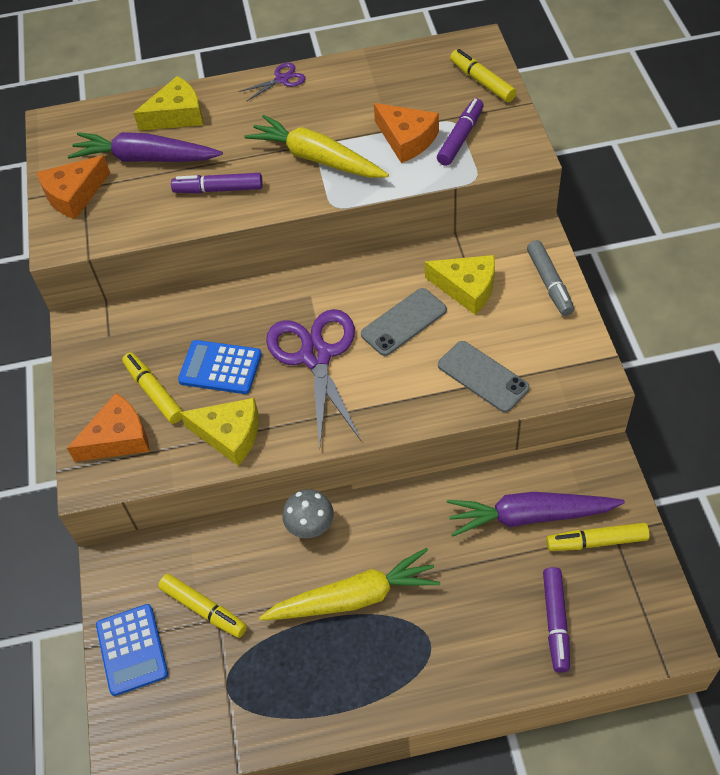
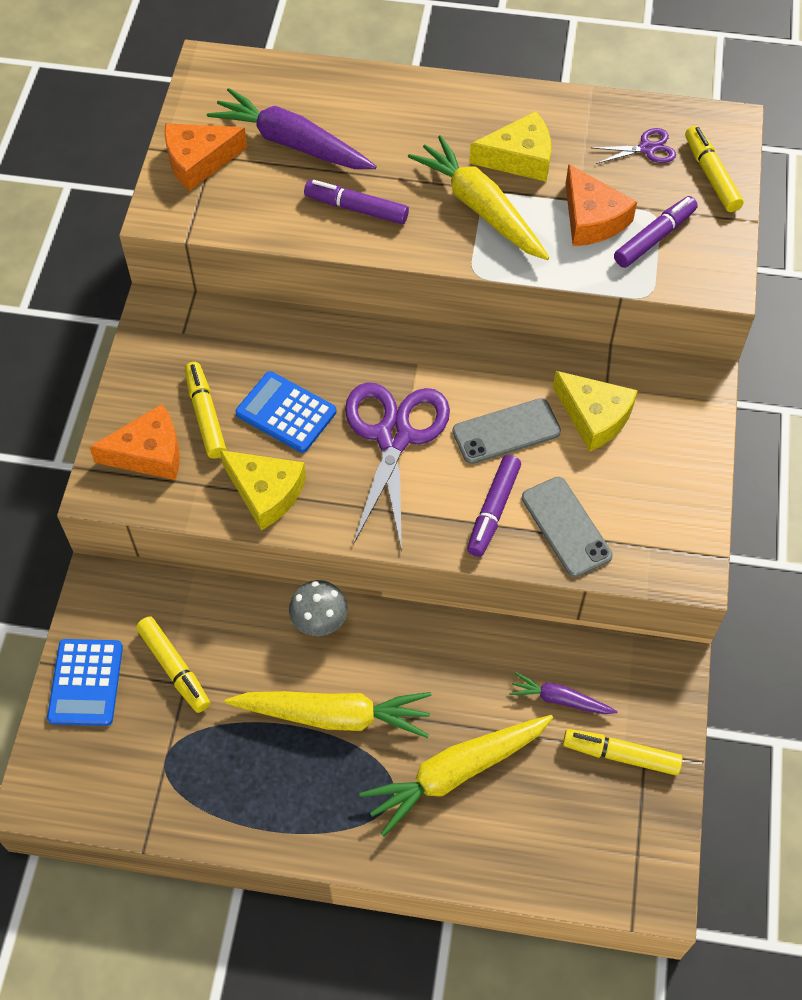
camera: 15 degrees right, 5 degrees up
(177, 115) = (347, 101): yellow cheese -> yellow cheese (519, 158)
(282, 79) = (482, 95): purple scissors -> purple scissors (647, 149)
(473, 605) = (456, 773): none -> yellow carrot
(529, 516) = (560, 699): purple carrot -> purple carrot, size x0.53
(549, 283) = (690, 444): grey marker -> none
(555, 622) = (536, 825): purple marker -> purple marker (493, 510)

